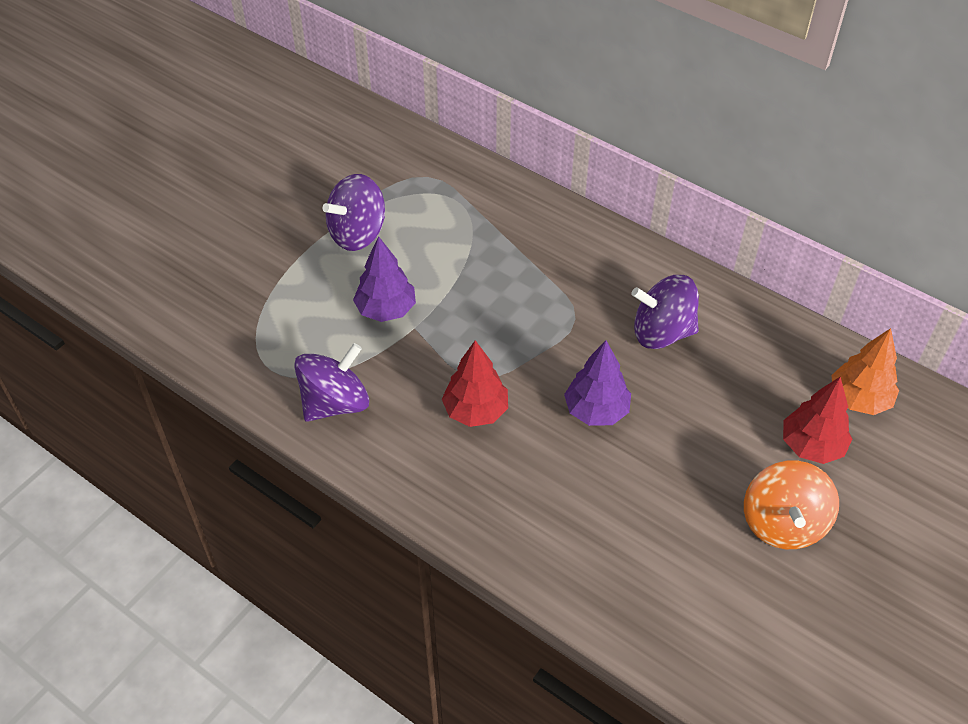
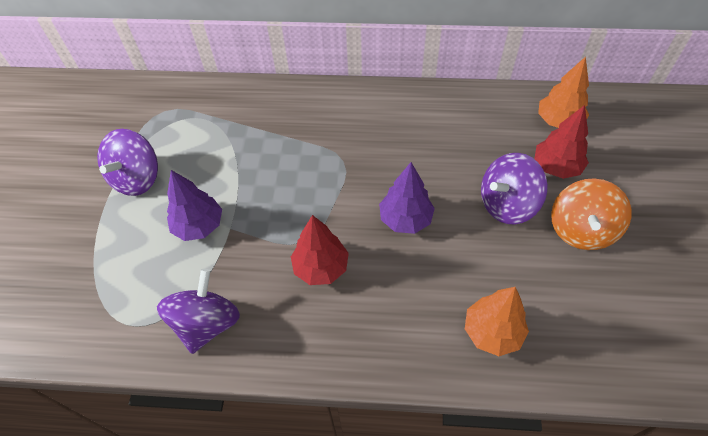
camera: 30 degrees left, 5 degrees up
(601, 563) = (492, 332): none -> orange tree
(662, 332) = (407, 140): purple spinning top -> purple spinning top (507, 204)
(783, 523) = (581, 230): orange spinning top -> orange spinning top turned 45 degrees clockwise

